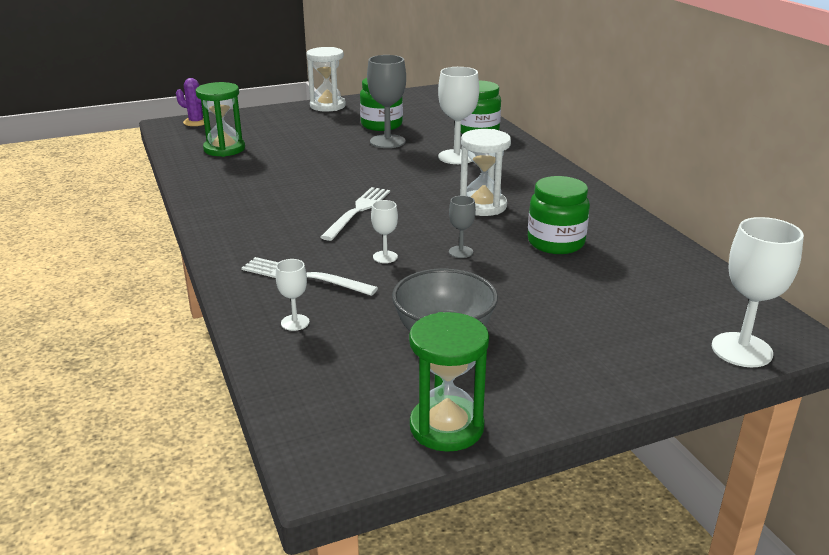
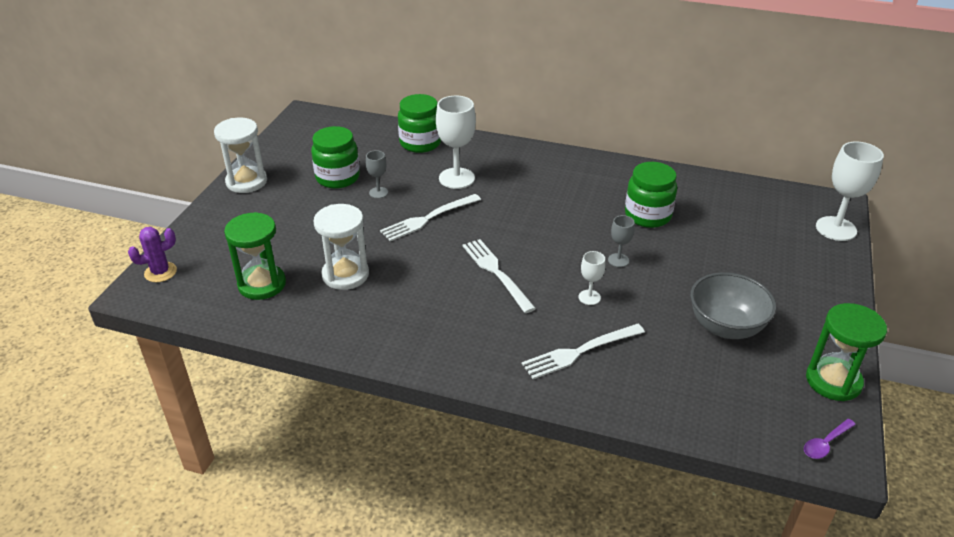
camera: 50 degrees left, 10 degrees up
(295, 322) = (647, 387): white goblet -> none
(332, 451) = (825, 443): none -> purple spoon
(384, 166) = (427, 219): none -> white fork
(387, 141) = (378, 192): grey goblet -> grey goblet, size x0.52
(482, 206) = (557, 213): white hourglass -> white hourglass (345, 275)

